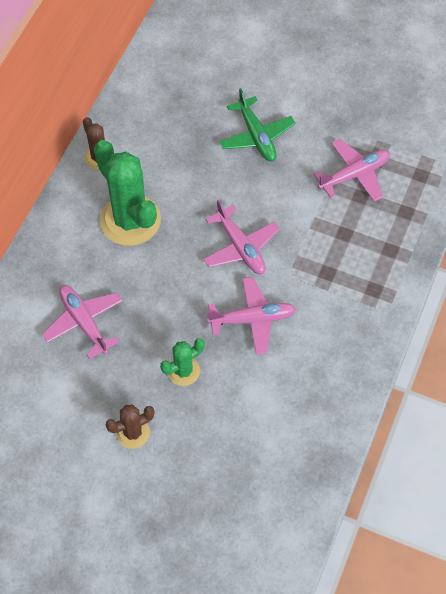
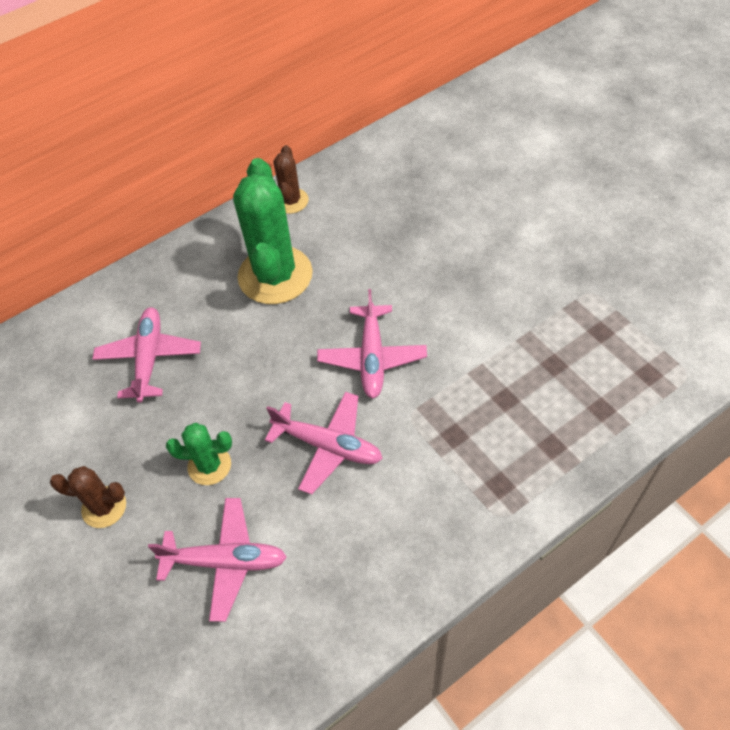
camera: 35 degrees right, 5 degrees down
(256, 136) = (472, 247): green plane -> none
(354, 175) = (562, 337): pink plane -> pink plane (226, 561)

